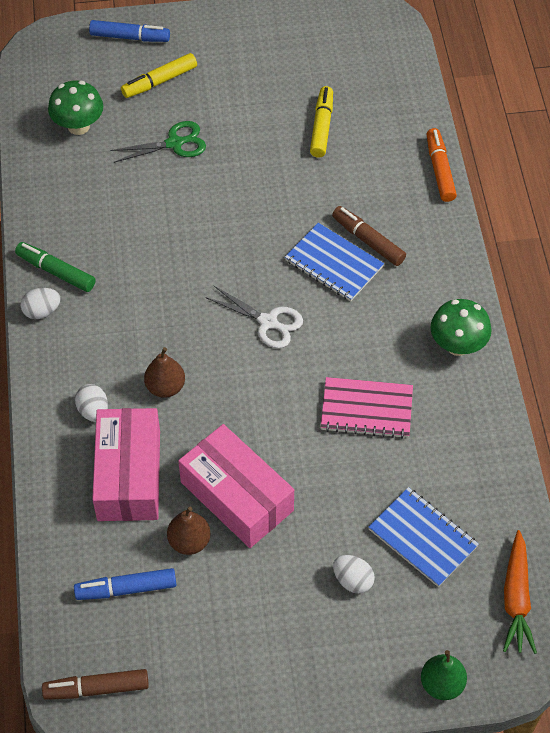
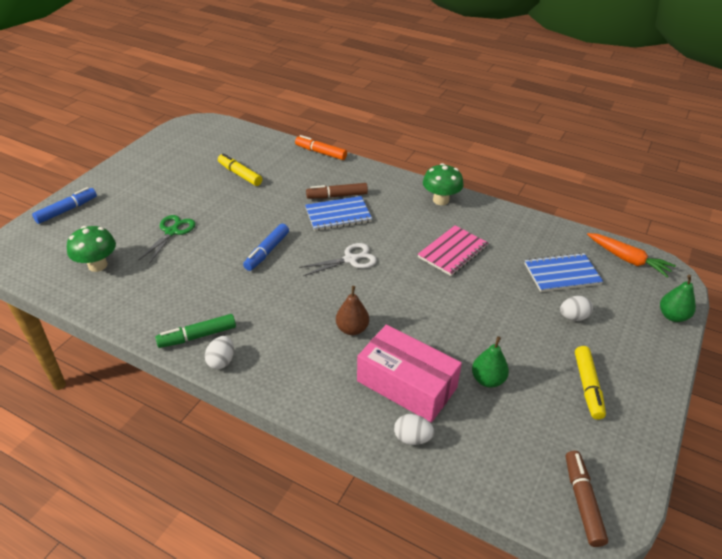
camera: 55 degrees left, 15 degrees down
(93, 411) = (335, 376): white egg -> white egg (412, 438)
(96, 688) = (582, 501): brown marker -> brown marker turned 150 degrees clockwise
(126, 589) = (503, 436): blue marker -> blue marker (267, 252)
(159, 81) = (118, 215): yellow marker -> yellow marker (587, 386)
(189, 541) = (487, 380): brown pear -> green pear
(237, 496) = (469, 338): pink box -> none

